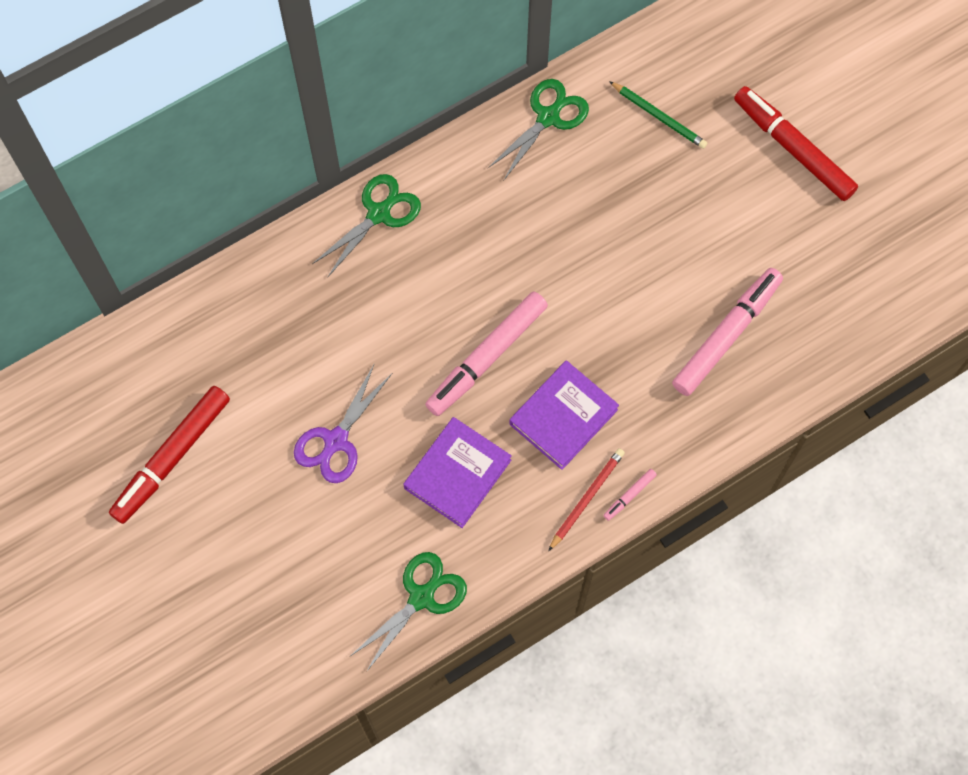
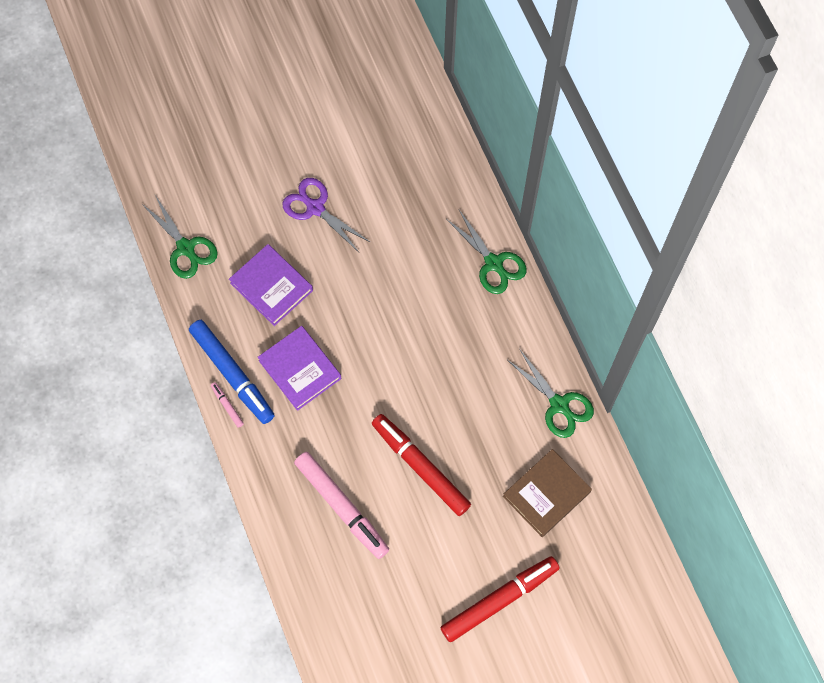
camera: 100 degrees right, 0 degrees up
(172, 457) = (326, 99): red marker -> red marker (420, 466)
(486, 357) = (359, 322): pink marker -> none
(586, 498) = (232, 374): red pencil -> blue marker
(659, 116) = (546, 494): green pencil -> brown book

